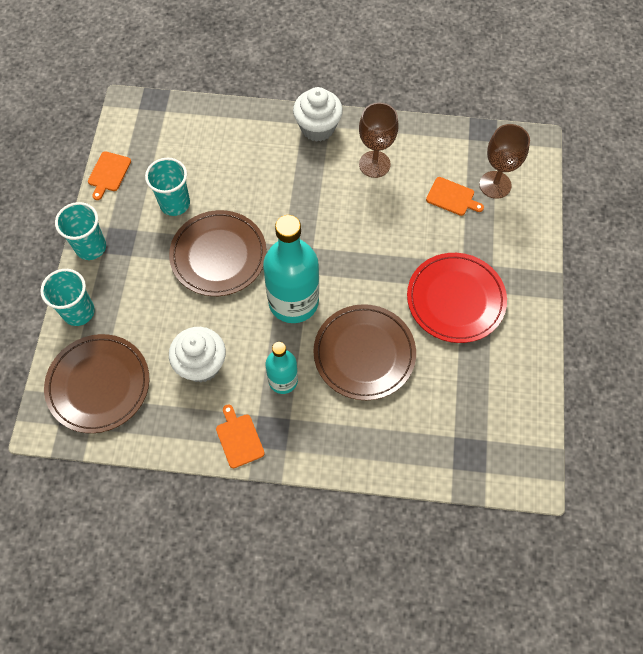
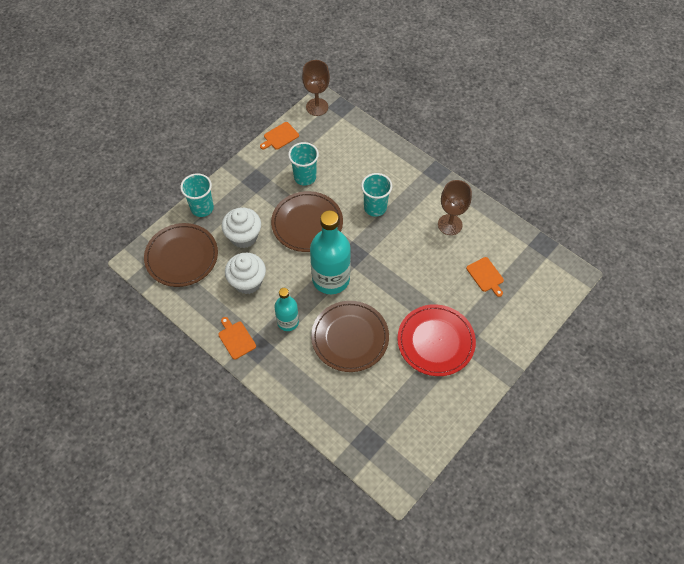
camera: 35 degrees right, 5 degrees down
(91, 247) = (237, 174): turquoise cup -> turquoise cup (375, 207)
(239, 438) = (236, 339): orange cutting board -> orange cutting board turned 45 degrees counterclockwise
(317, 128) = (430, 180): white cupcake -> white cupcake (244, 237)
(495, 185) = (522, 285): brown goblet -> brown goblet (317, 107)

